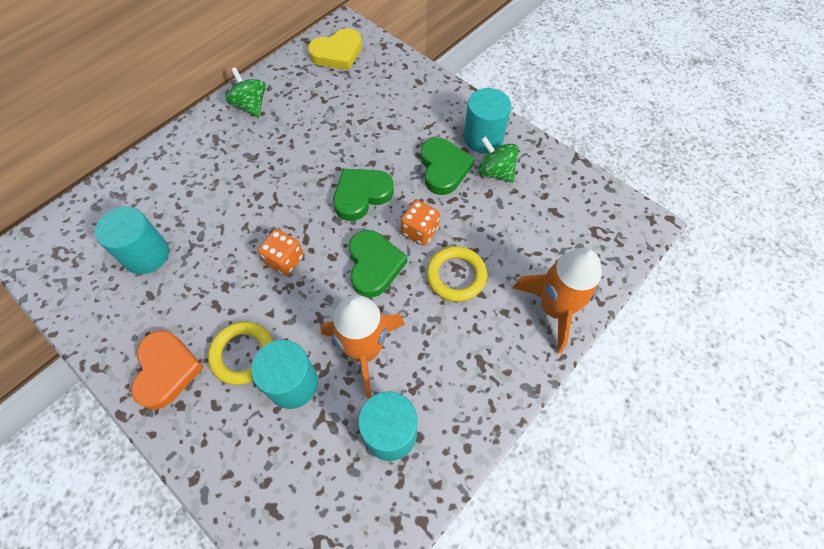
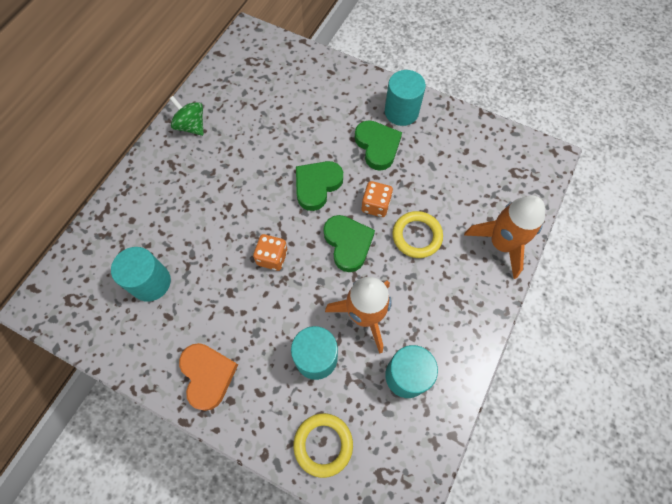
camera: 15 degrees left, 5 degrees up
(243, 354) = (266, 345): yellow ring -> yellow ring (323, 444)
(337, 53) = (251, 60): yellow heart -> none
(495, 172) = (420, 140): green spinning top -> none

